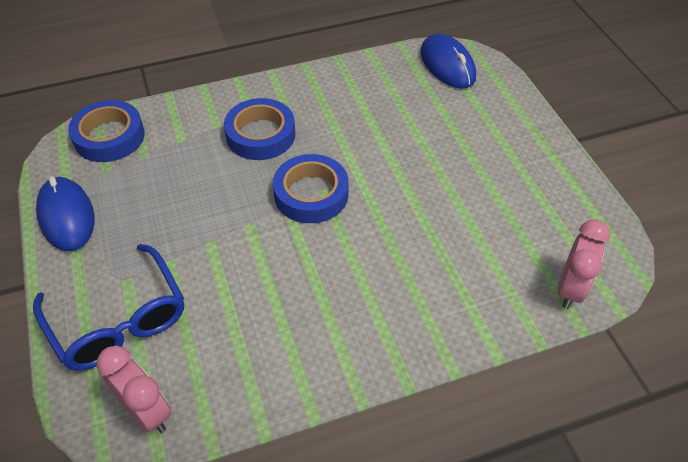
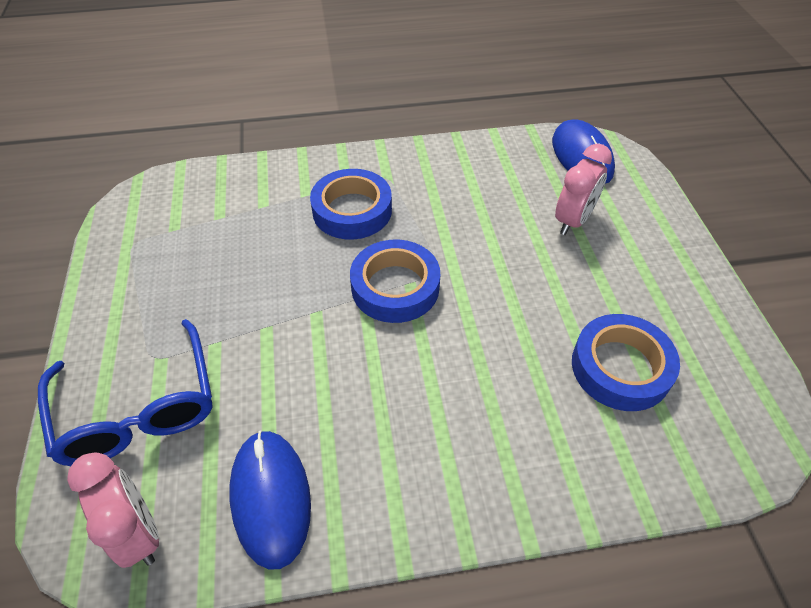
camera: 10 degrees right, 0 degrees up
(66, 216) = (116, 275): blue mouse -> blue mouse (270, 498)
(109, 137) = (187, 192): blue tape -> blue tape (620, 367)
(570, 289) = (702, 457): pink clock -> pink clock (573, 221)

